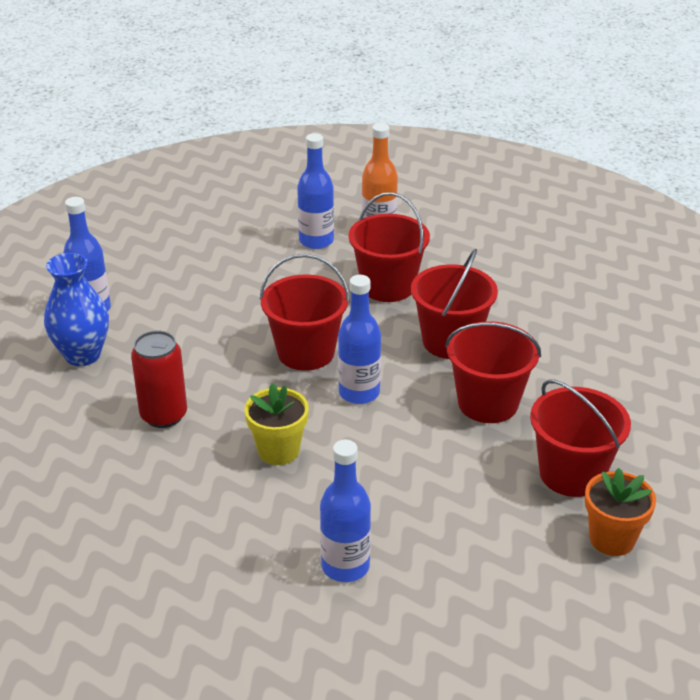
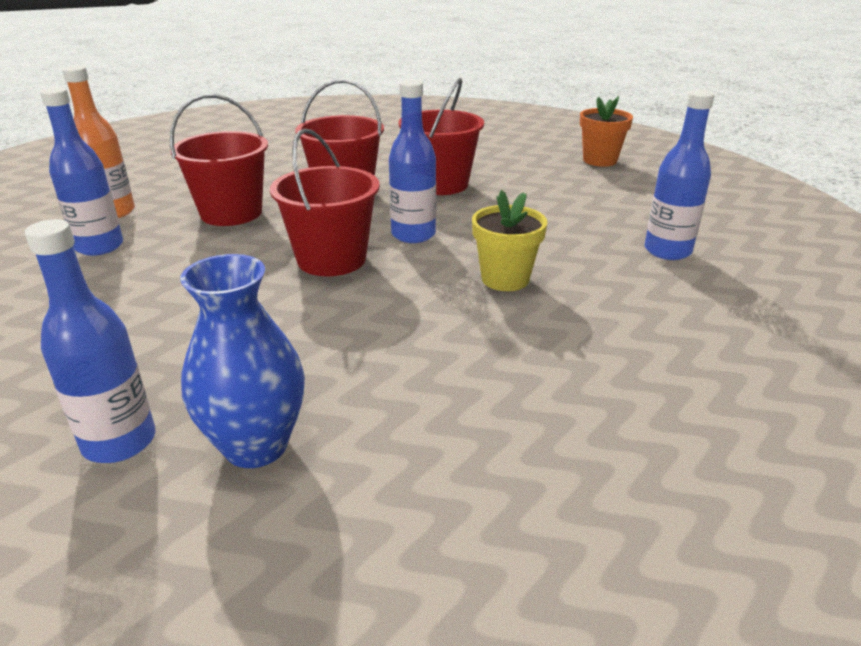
camera: 85 degrees left, 5 degrees down
(164, 415) = (432, 357): red can -> none
(571, 474) = (531, 165): red bucket -> none

